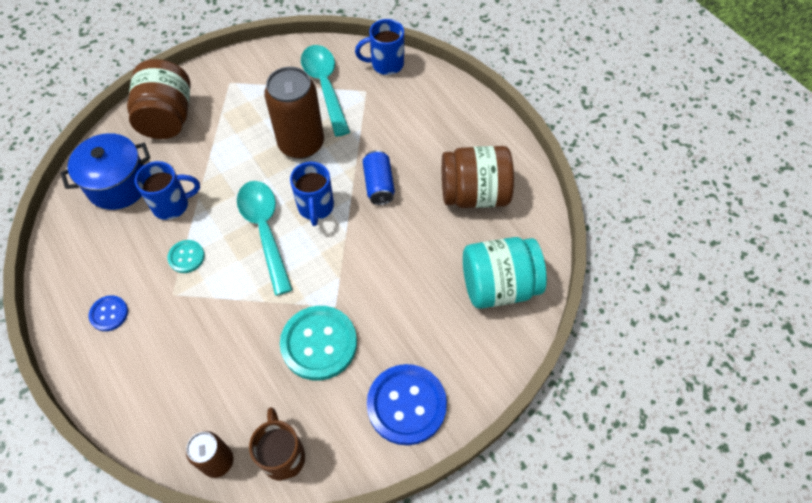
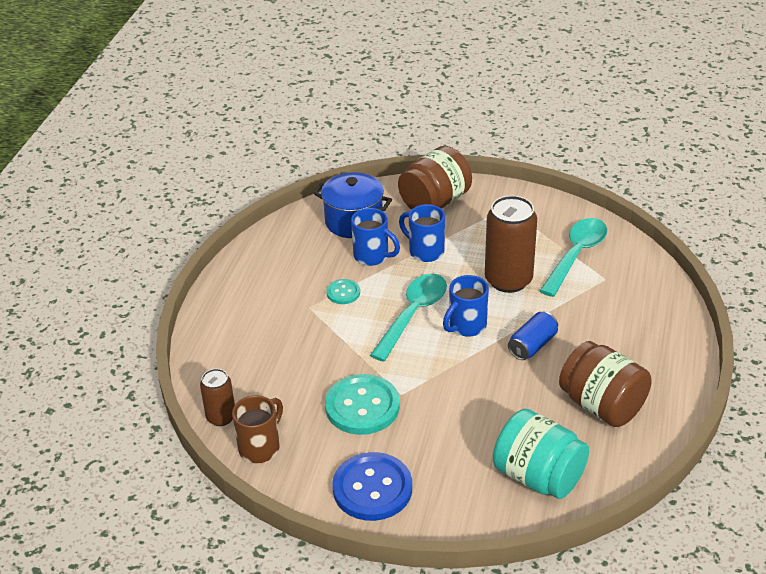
camera: 50 degrees right, 20 degrees down
(109, 314) = (260, 289): blue button -> none
(386, 64) = (647, 271): blue mug -> blue mug (425, 251)

